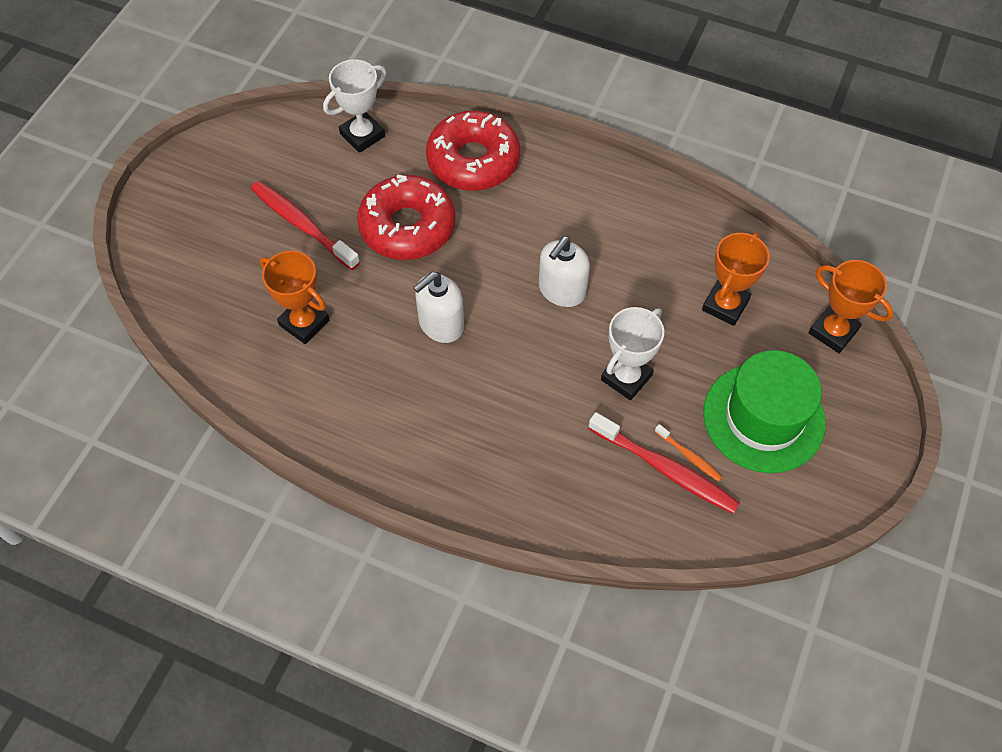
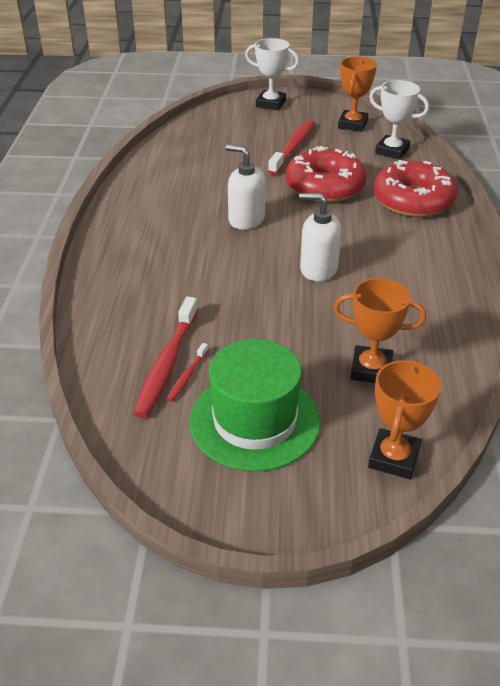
camera: 70 degrees right, 20 degrees down
(304, 323) = (212, 166): orange trophy -> orange trophy (352, 124)
(626, 377) = (251, 322): white trophy -> white trophy (271, 104)
(689, 456) = (187, 376): orange toothbrush -> red toothbrush

